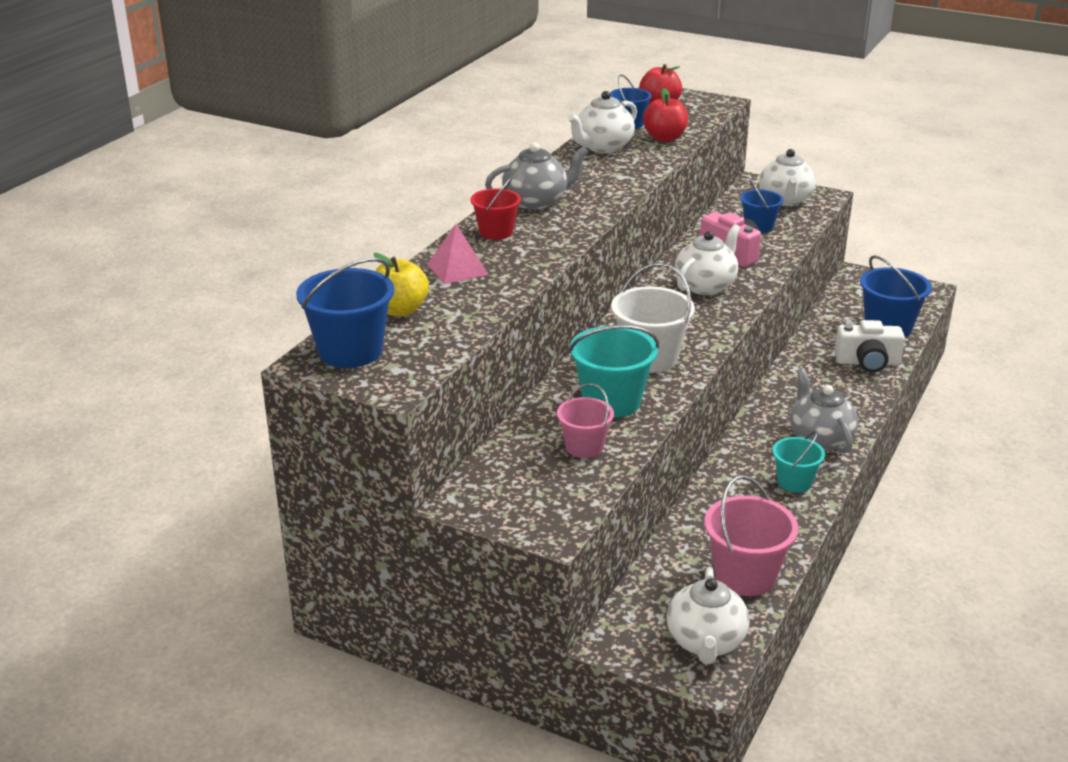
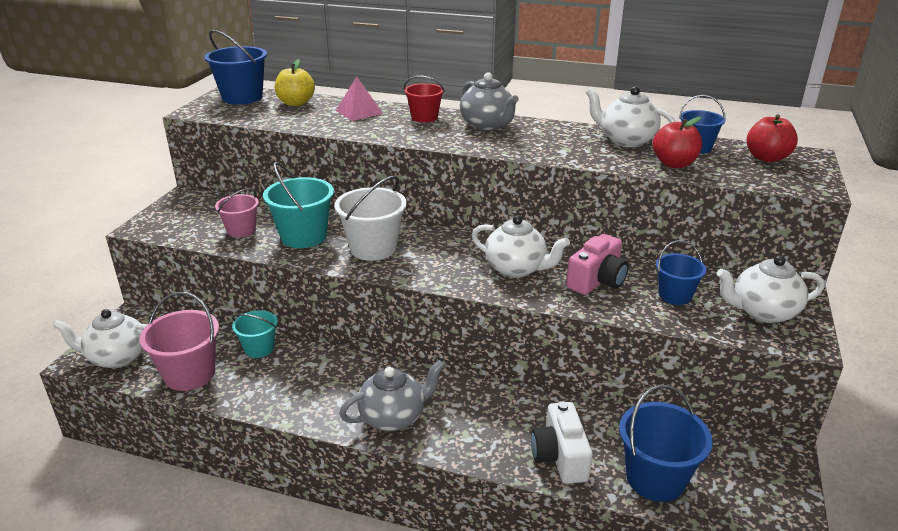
camera: 80 degrees right, 0 degrees up
(794, 482) = (319, 400): turquoise bucket -> turquoise bucket (259, 348)

